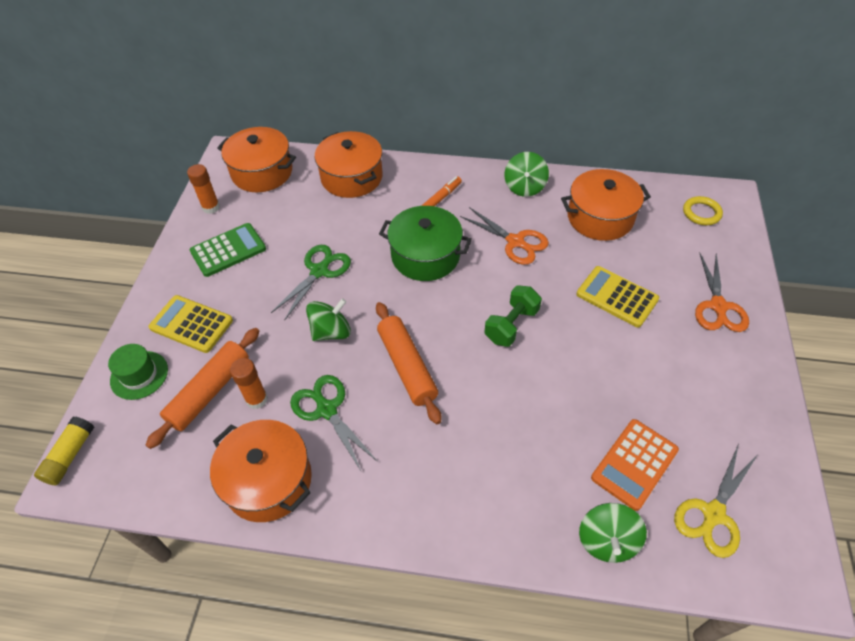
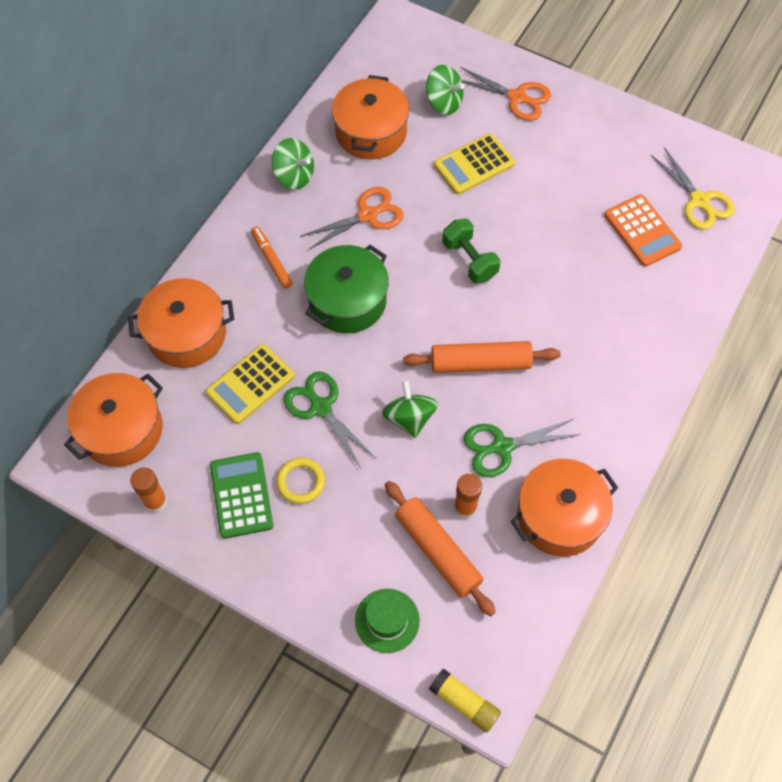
camera: 70 degrees left, 10 degrees up
(191, 324) = (338, 555): yellow calculator -> yellow calculator (250, 384)
(607, 540) = (697, 279): green spinning top -> green spinning top (444, 102)
(701, 213) = (406, 52): yellow ring -> yellow ring (301, 482)

